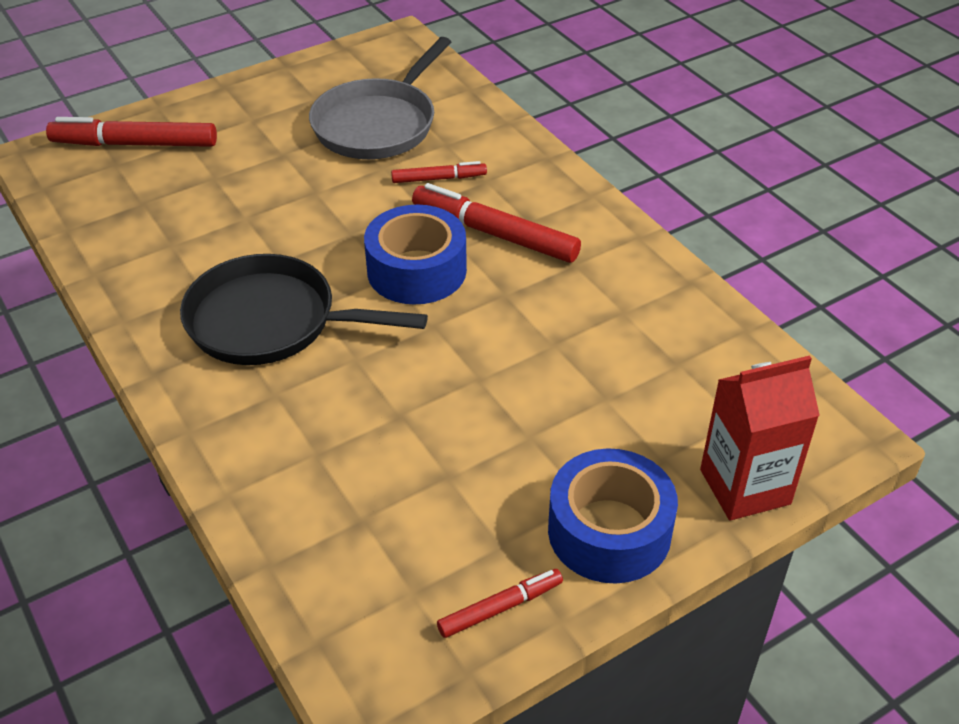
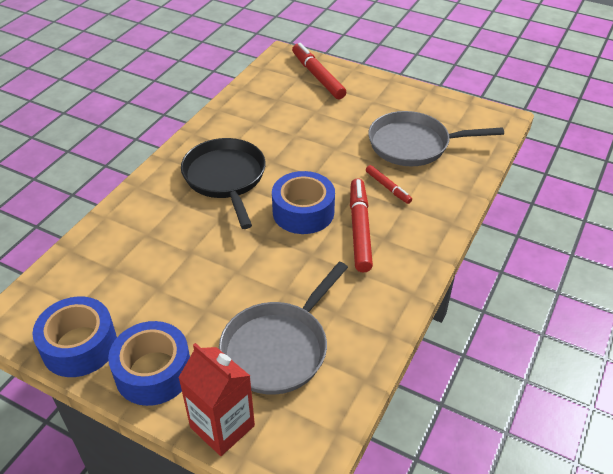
camera: 60 degrees right, 0 degrees up
(500, 608) = (79, 346): red marker -> blue tape
(648, 386) = (278, 348): none -> grey pan

